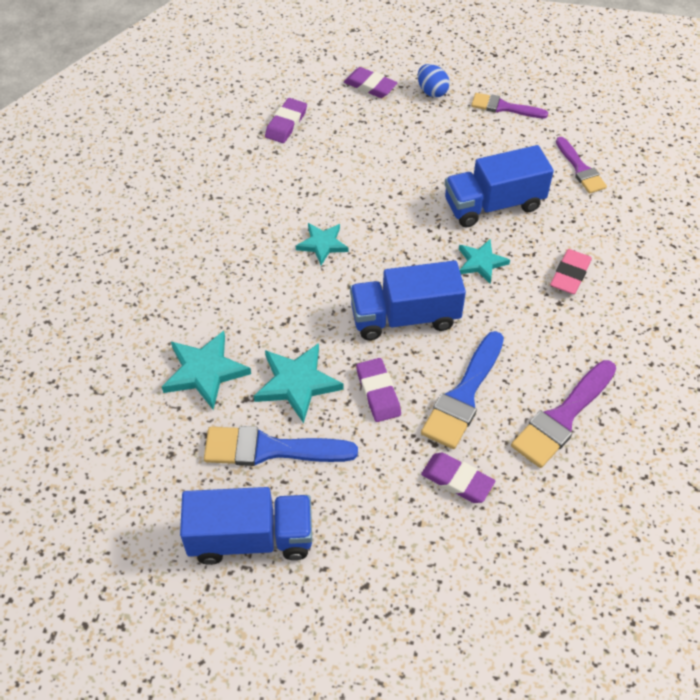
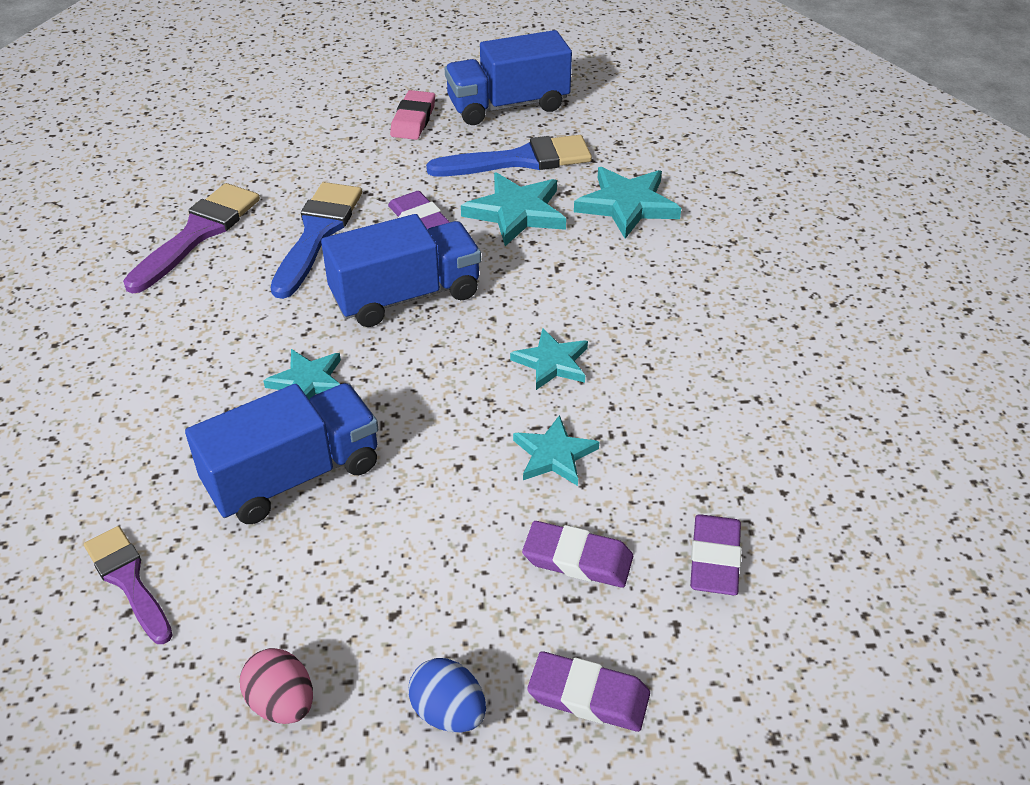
camera: 165 degrees right, 10 degrees down
(344, 188) = (554, 455): none -> turquoise star
(457, 480) = (316, 169): purple eraser -> purple eraser (577, 559)
(504, 107) = (282, 703): purple brush -> pink egg
(570, 274) = (171, 390): pink eraser -> pink eraser (413, 120)

